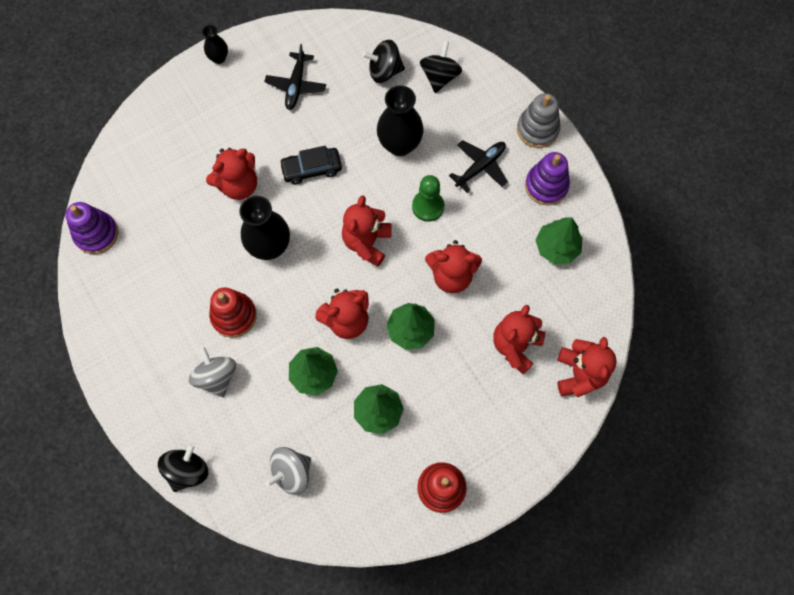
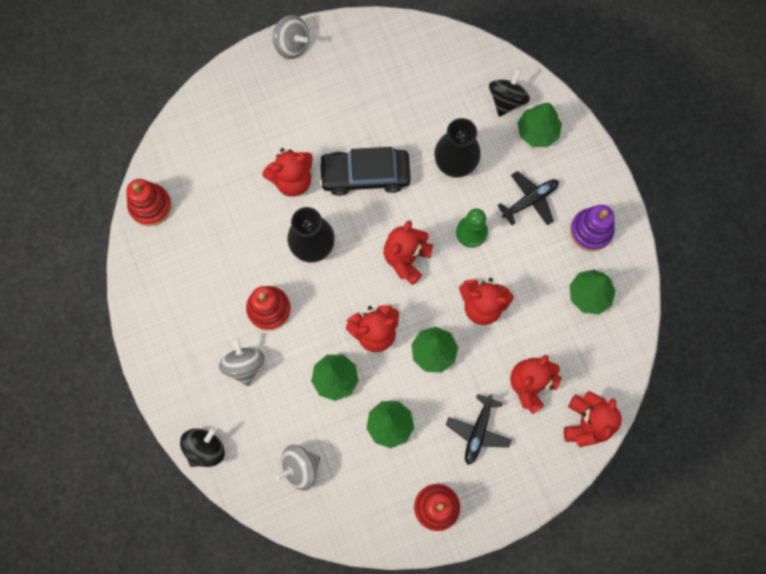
camera: 10 degrees right, 5 degrees up
(96, 234) = (150, 206): purple stacking toy -> red stacking toy
(219, 58) = (292, 45): black vase -> grey spinning top
(296, 85) = (363, 86): black plane -> black plane (478, 431)
(311, 169) = (365, 175): black car -> black car, size x1.53
(384, 71) = (453, 85): black spinning top -> none
(475, 101) = (537, 132): none -> green tree
(537, 129) = (593, 171): grey stacking toy -> none

